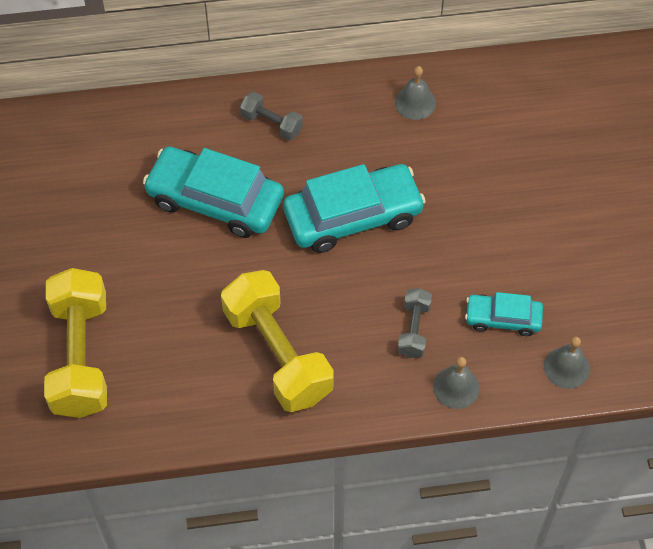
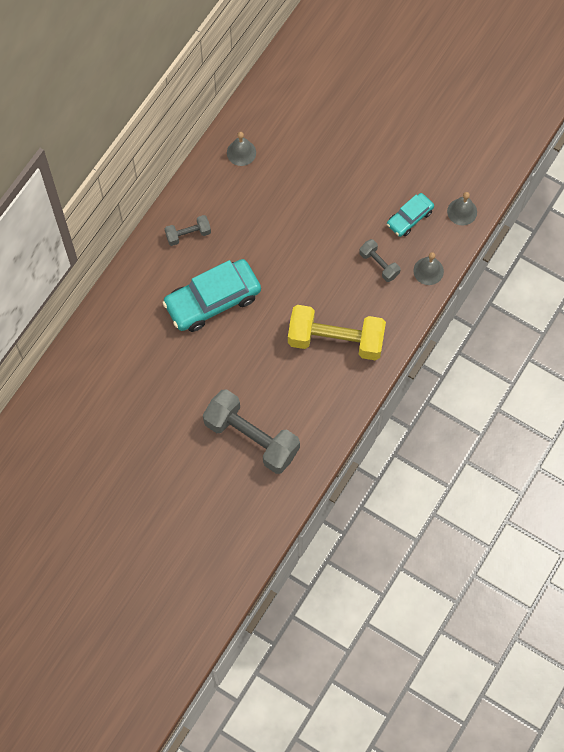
camera: 50 degrees left, 10 degrees up
(81, 356) = (251, 438): yellow dumbbell -> grey dumbbell
(353, 216) = (285, 240): turquoise car -> none

